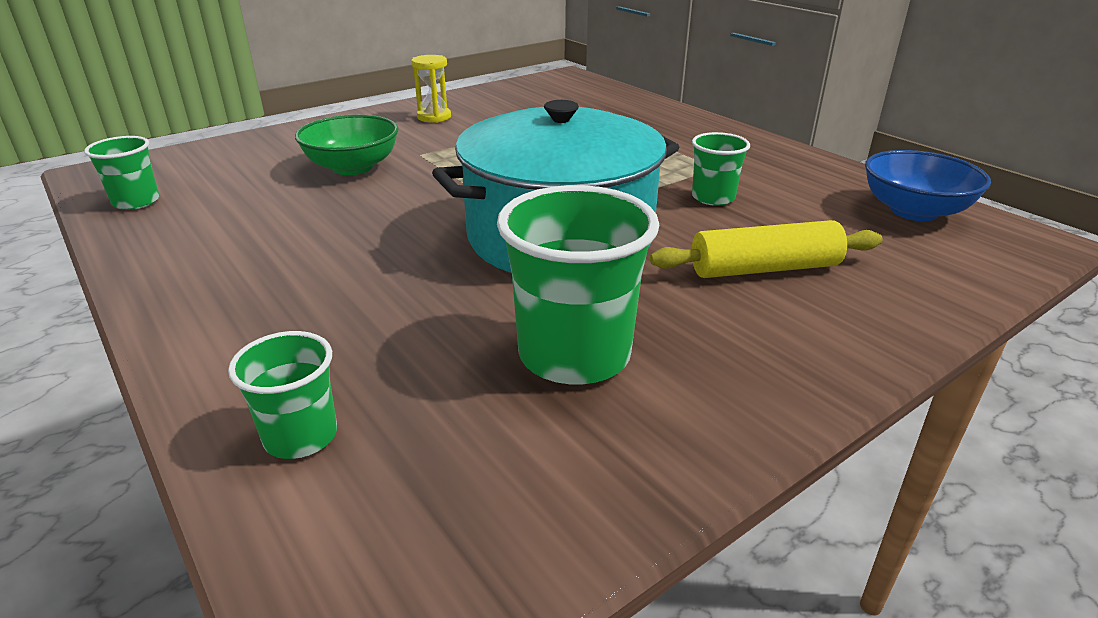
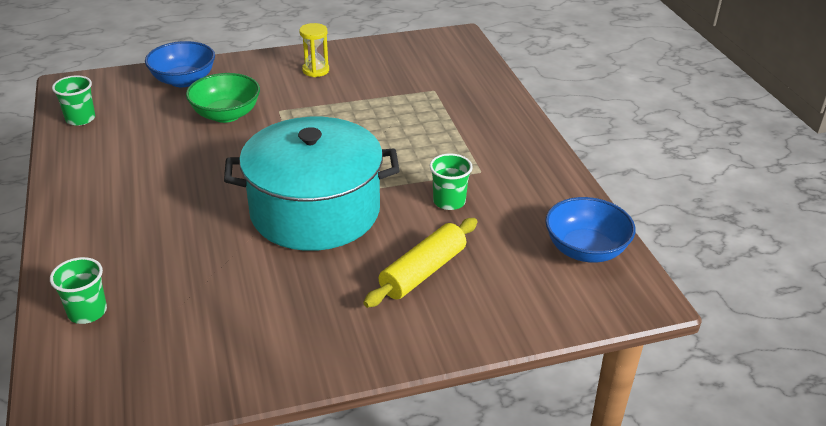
camera: 20 degrees right, 5 degrees up
(268, 146) = (184, 80): none -> blue bowl
(574, 355) = (253, 302): green cup -> none
(764, 268) = (423, 272): yellow rolling pin -> yellow rolling pin turned 60 degrees counterclockwise

